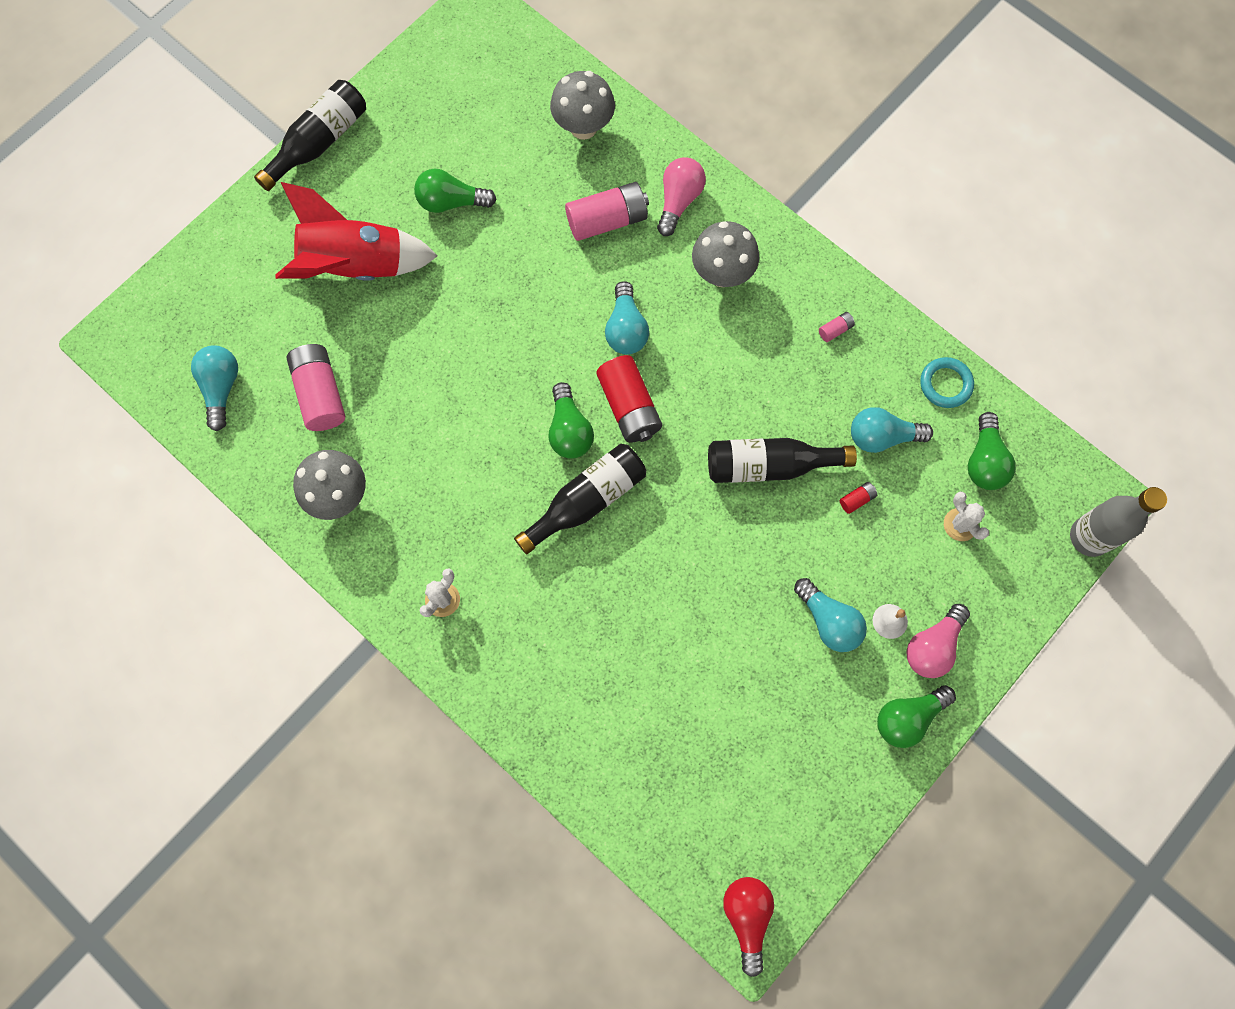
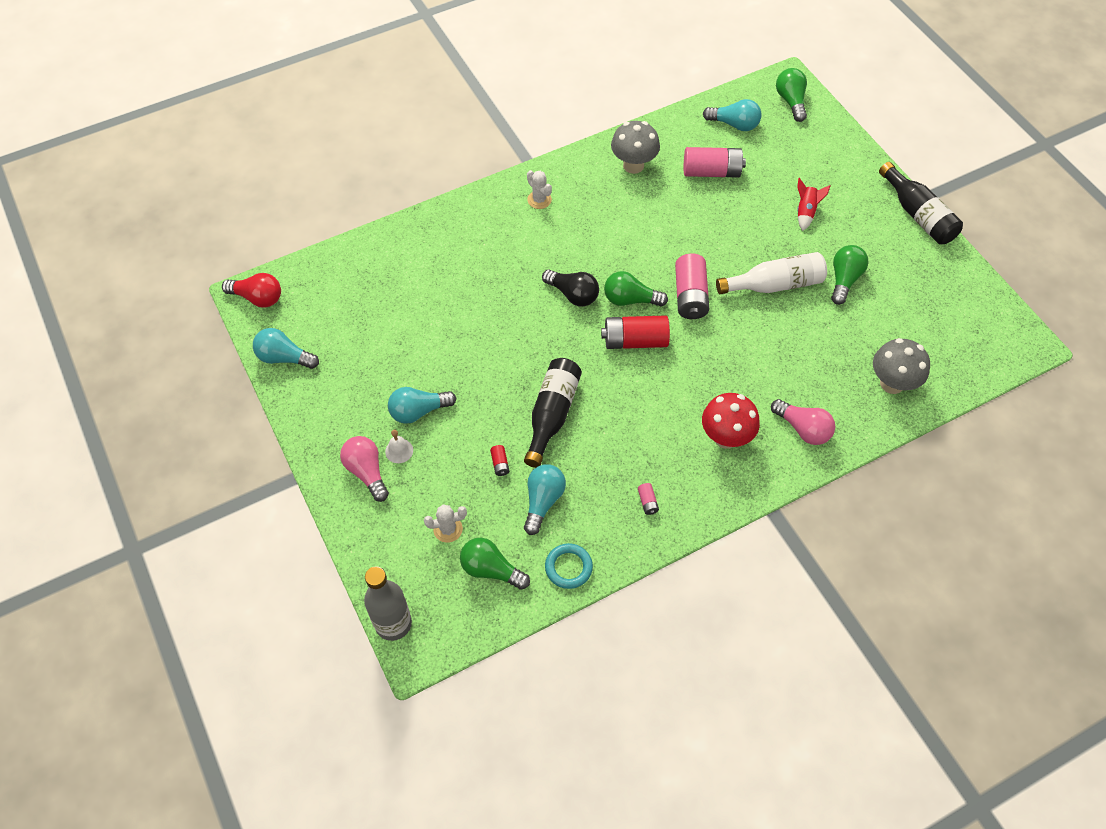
camera: 110 degrees right, 15 degrees down
(355, 265) = (806, 212): red rocket -> red rocket, size x0.43
(486, 274) = (774, 285): none -> white bottle
(586, 501) = (573, 294): black bottle -> black light bulb
(607, 220) = (799, 374): pink battery -> pink battery (690, 296)
(626, 329) = (699, 358): turquoise light bulb -> turquoise light bulb (284, 358)
(722, 274) = (726, 437): grey mushroom -> red mushroom
(908, 717) = (326, 436): green light bulb -> green light bulb (791, 101)

